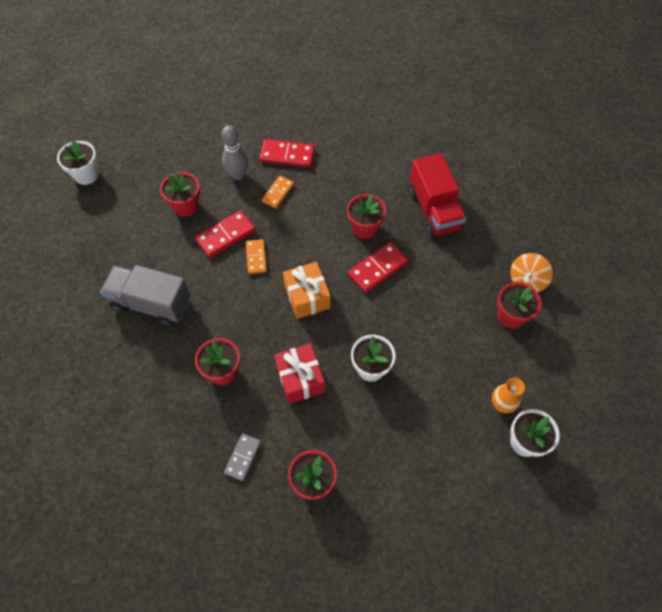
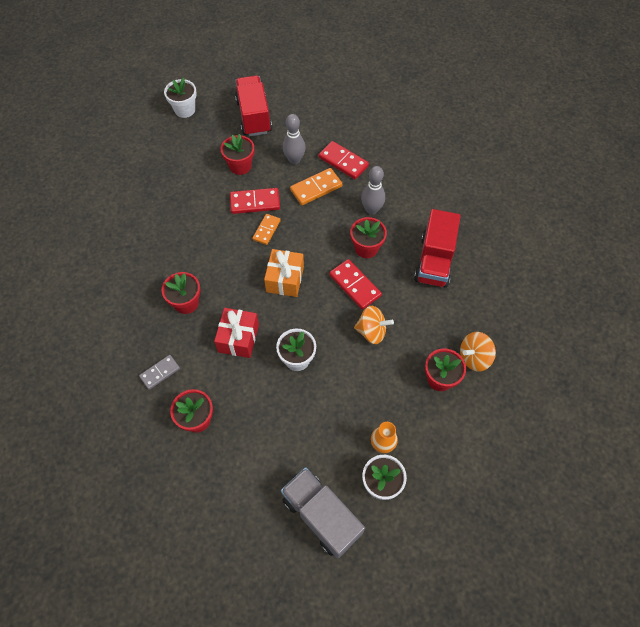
camera: 30 degrees right, 0 degrees up
(151, 303) = (169, 227): grey truck -> grey truck (321, 516)
(166, 150) = (254, 116): none -> red truck
(278, 193) = (316, 188): orange domino -> orange domino, size x1.52
(345, 189) = (371, 210): none -> grey bowling pin
(377, 269) = (355, 285): red domino -> red domino turned 60 degrees clockwise
(422, 304) = (371, 331): none -> orange spinning top

